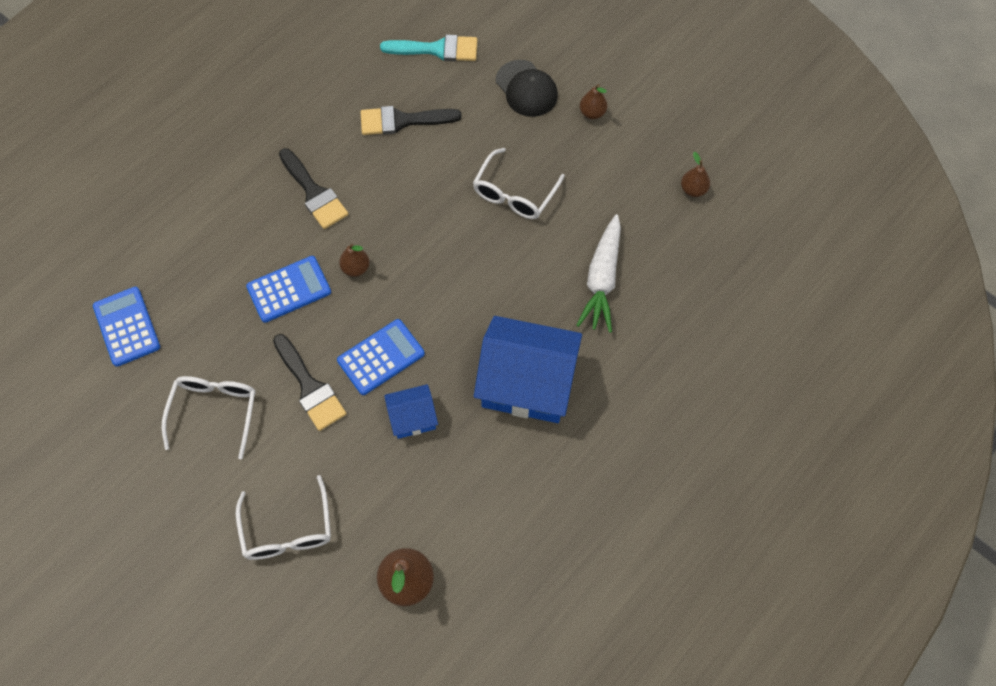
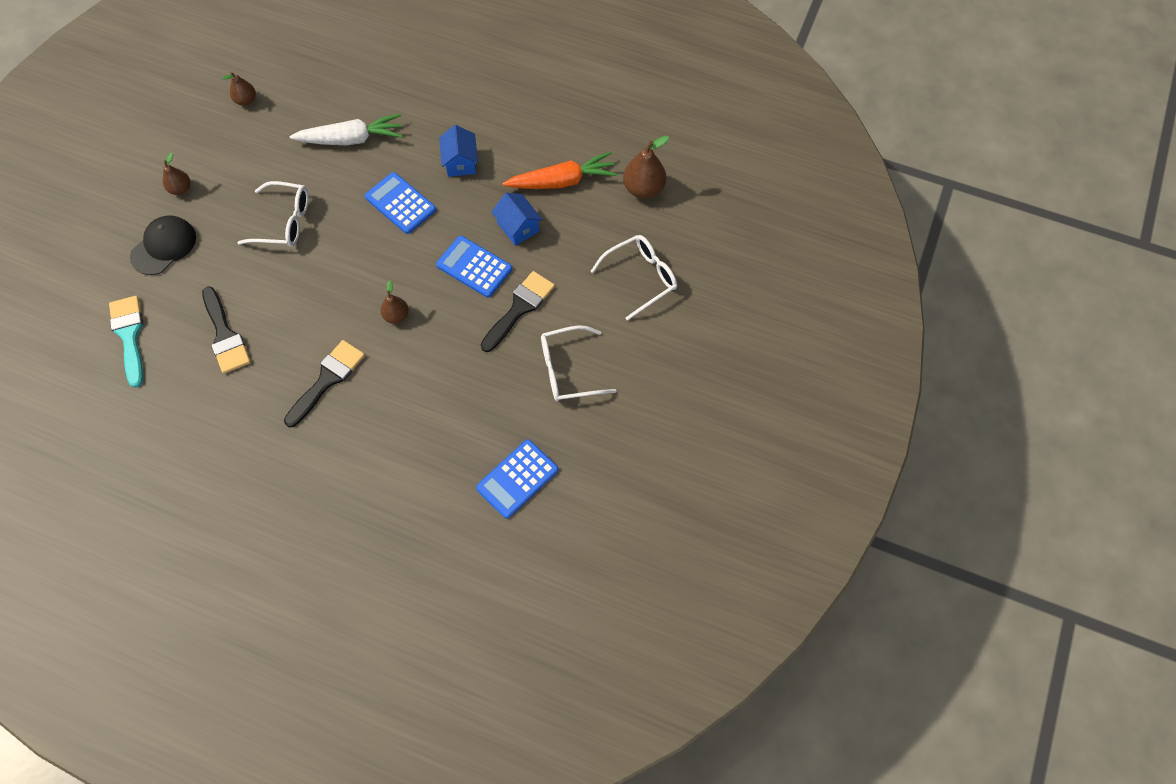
camera: 110 degrees left, 0 degrees up
(289, 289) = (435, 360): blue calculator -> blue calculator (400, 203)
(456, 489) = (563, 181): none -> orange carrot
(527, 383) = (460, 162): blue house -> blue house, size x0.49

